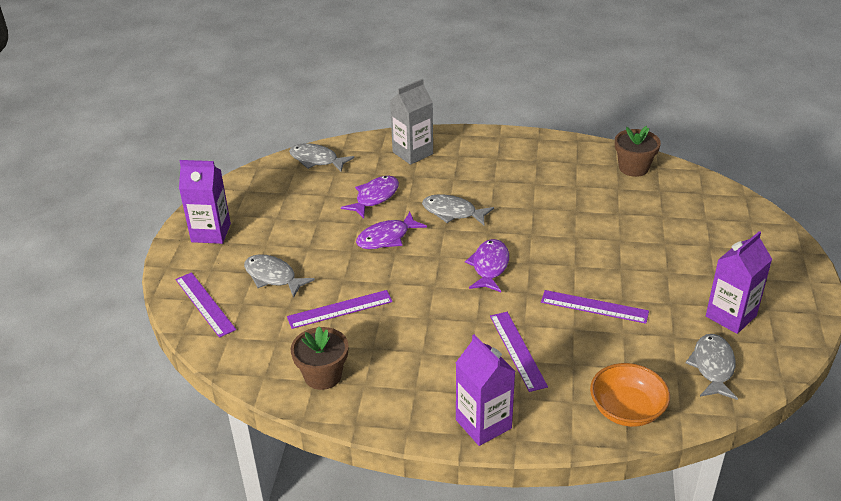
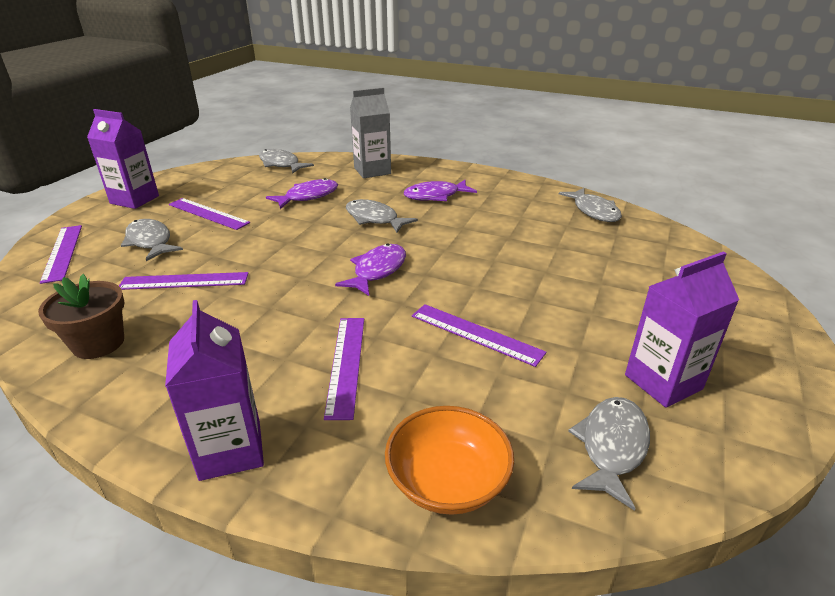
camera: 15 degrees right, 5 degrees down
(297, 235) = (208, 213): none -> purple ruler
(386, 237) = (291, 228): purple fish -> purple fish (435, 196)
(633, 168) = (594, 211): brown flower pot -> grey fish

